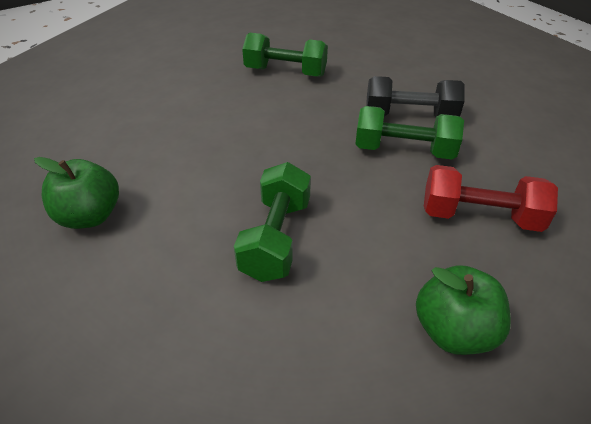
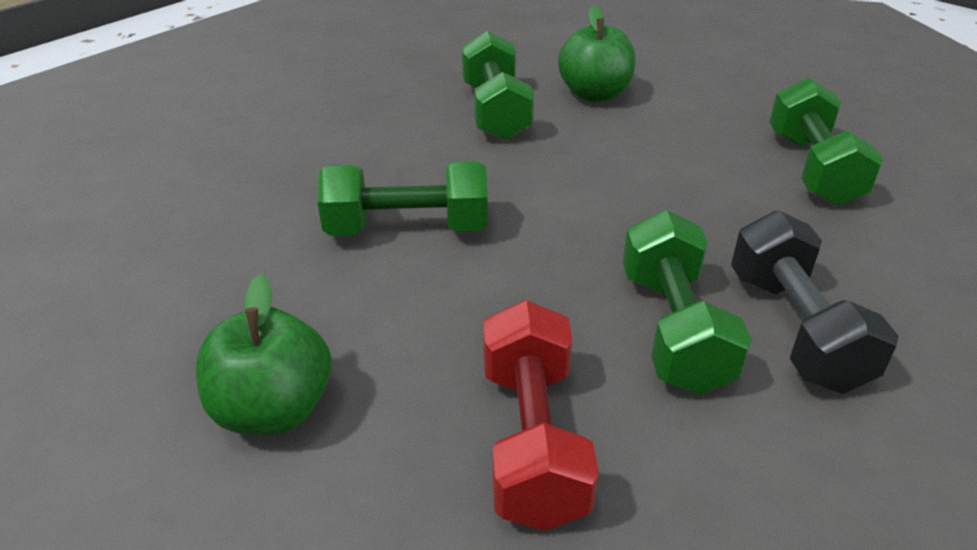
camera: 75 degrees right, 5 degrees down
(90, 216) = (401, 104): green apple -> green apple (594, 94)
(143, 167) = (495, 111): none -> green dumbbell

